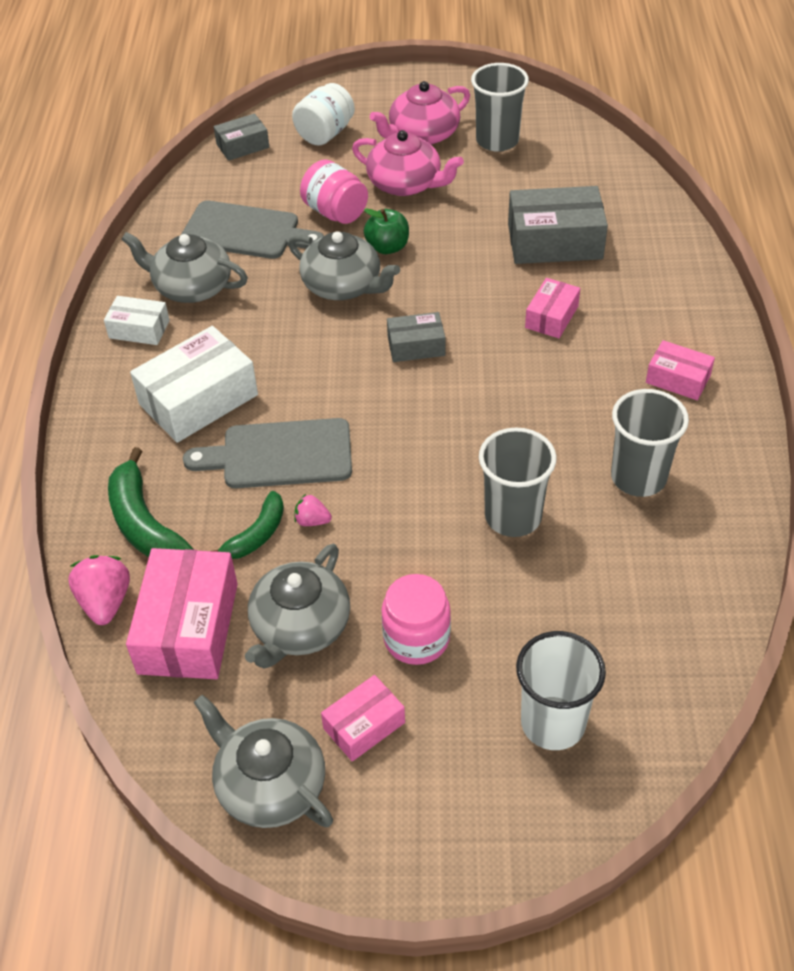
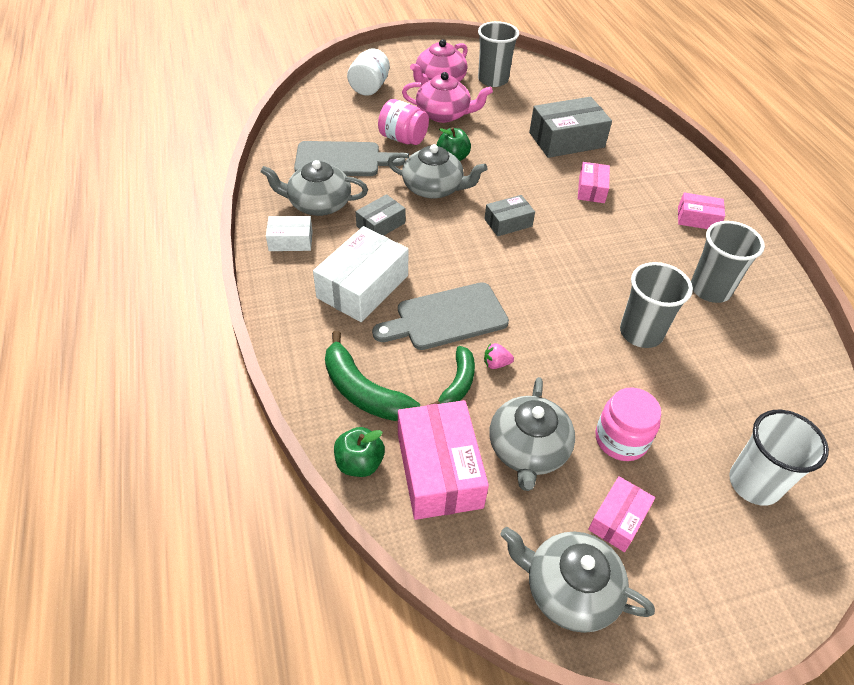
camera: 20 degrees left, 0 degrees up
(105, 602) = (359, 463): pink strawberry -> green apple
(242, 146) = (312, 101): grey box -> grey box (380, 224)

